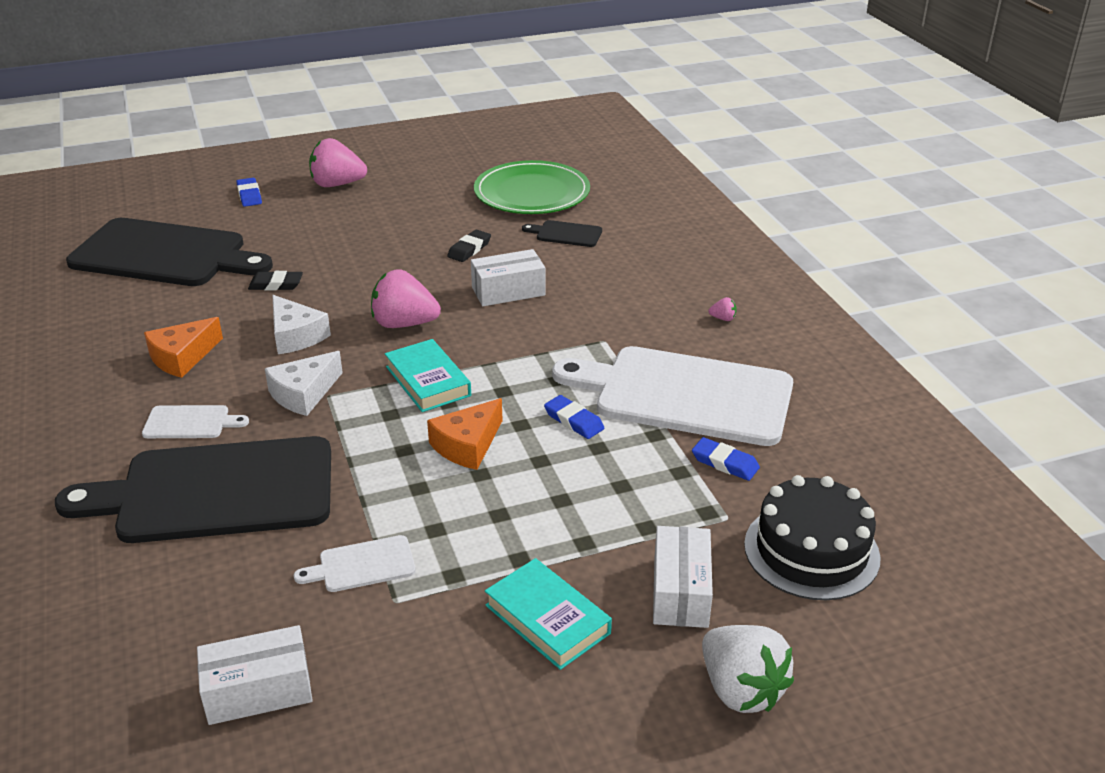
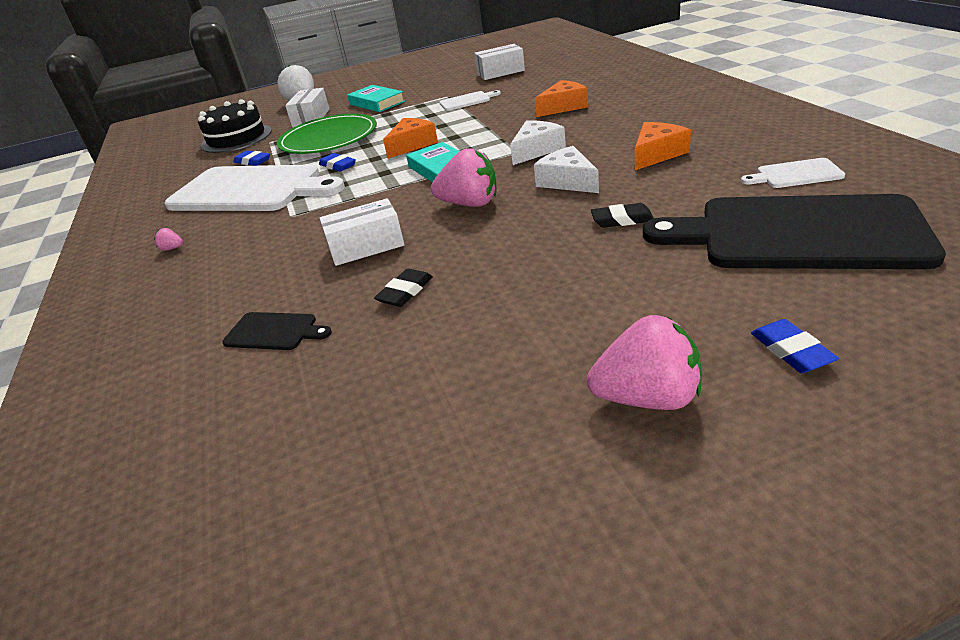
camera: 175 degrees left, 0 degrees up
(190, 422) = (609, 126): white cutting board -> white cutting board (795, 174)
(216, 491) = (563, 107): black cutting board -> orange cheese
(532, 193) = (294, 415): green plate -> green plate (328, 138)

